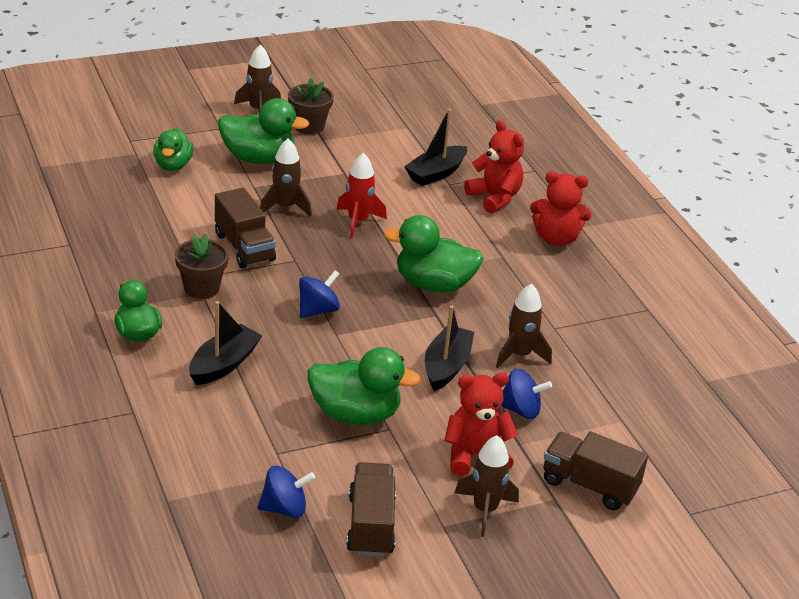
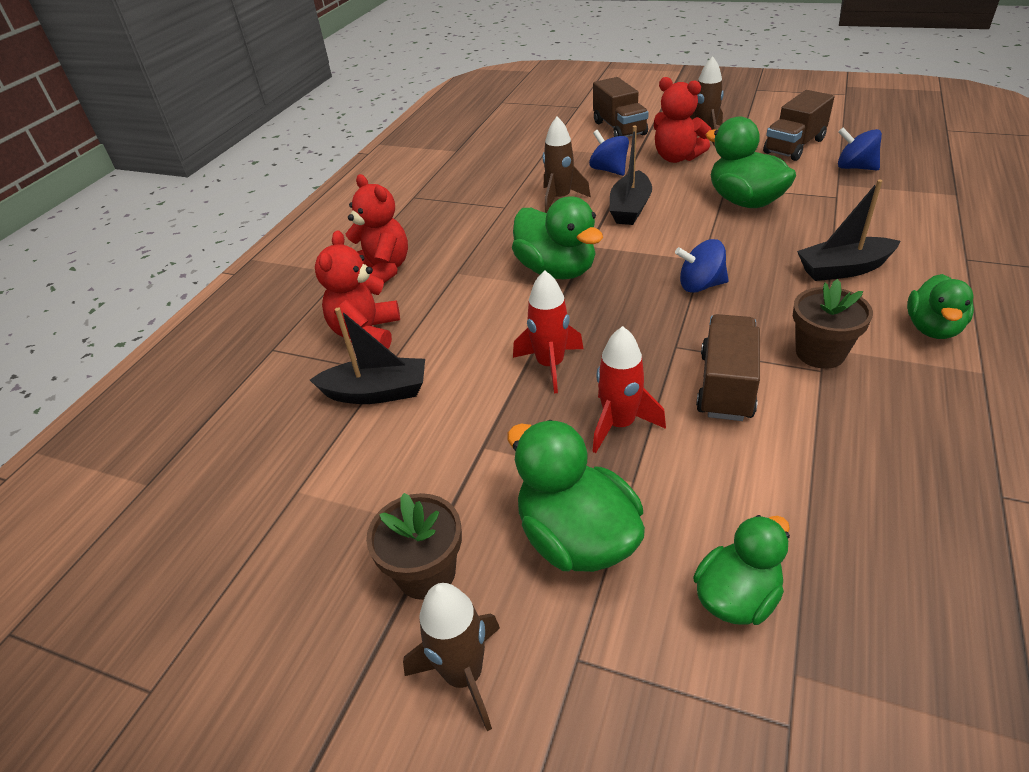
camera: 130 degrees left, 5 degrees up
(285, 207) = (619, 424): brown rocket -> red rocket
(446, 366) = (630, 208): black boat -> black boat turned 45 degrees counterclockwise

